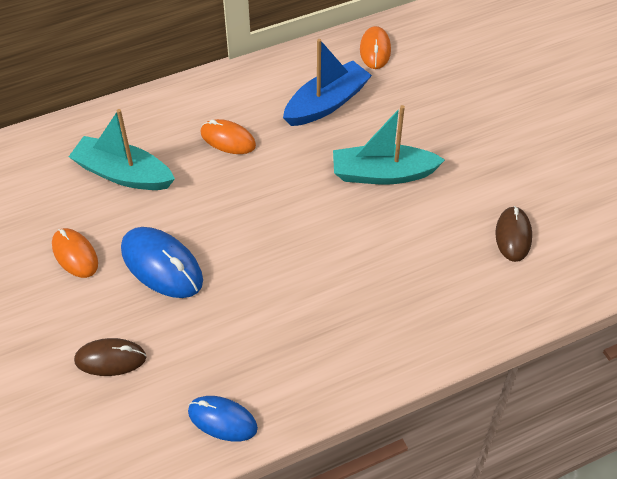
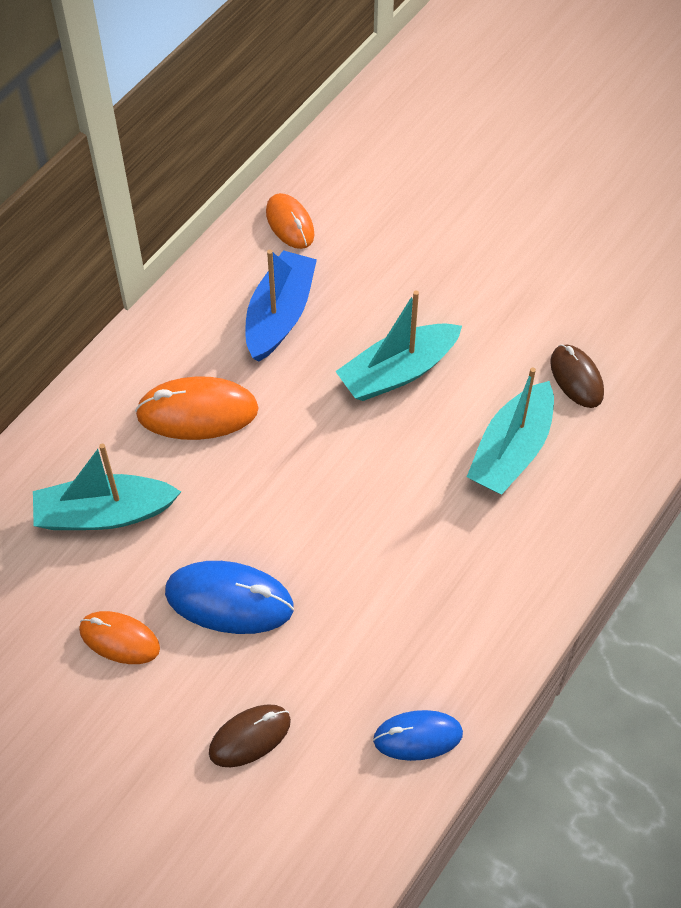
camera: 30 degrees left, 5 degrees up
(228, 139) = (197, 412): orange mouse -> orange mouse, size x1.54
(428, 262) = (511, 450): none -> turquoise boat

